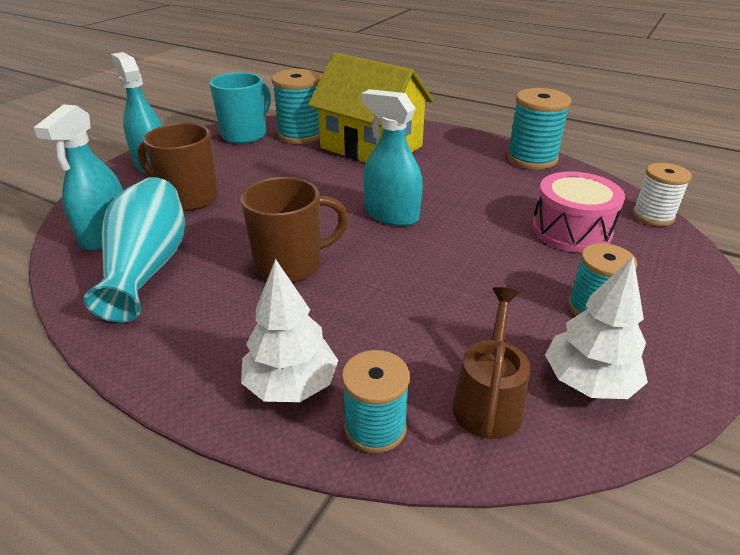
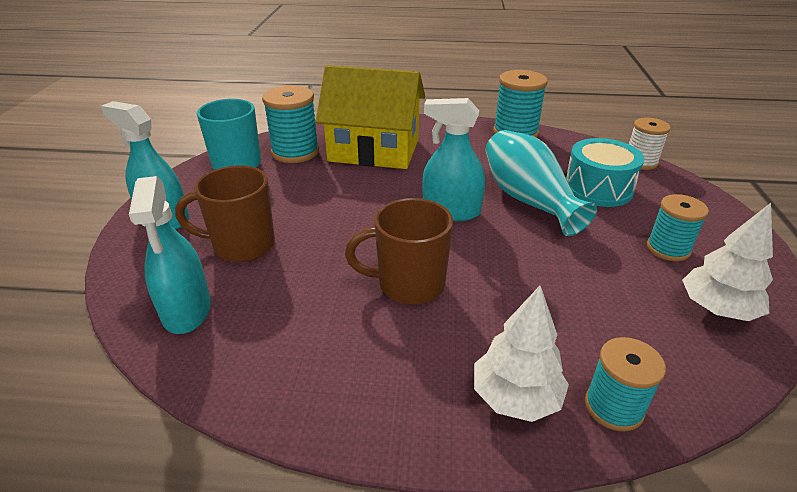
camera: 25 degrees left, 0 degrees up
(148, 267) = (269, 331): turquoise vase -> turquoise vase (528, 200)
(291, 264) = (409, 284): brown mug -> brown mug turned 135 degrees counterclockwise
(488, 400) = (669, 349): brown watering can -> none
(571, 230) = (598, 188): pink drum -> turquoise drum

